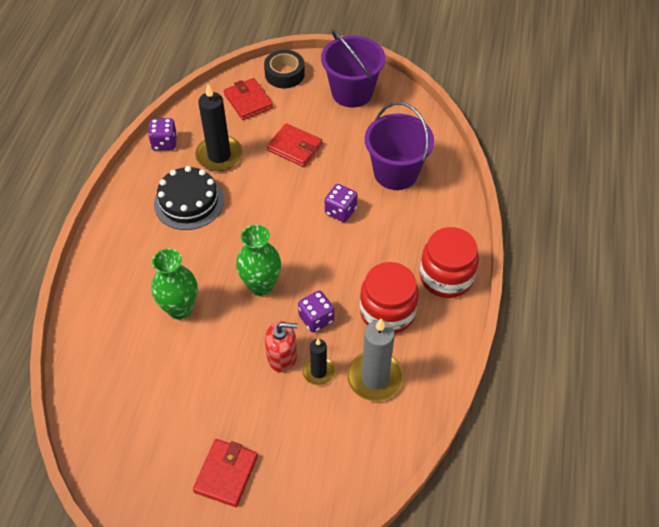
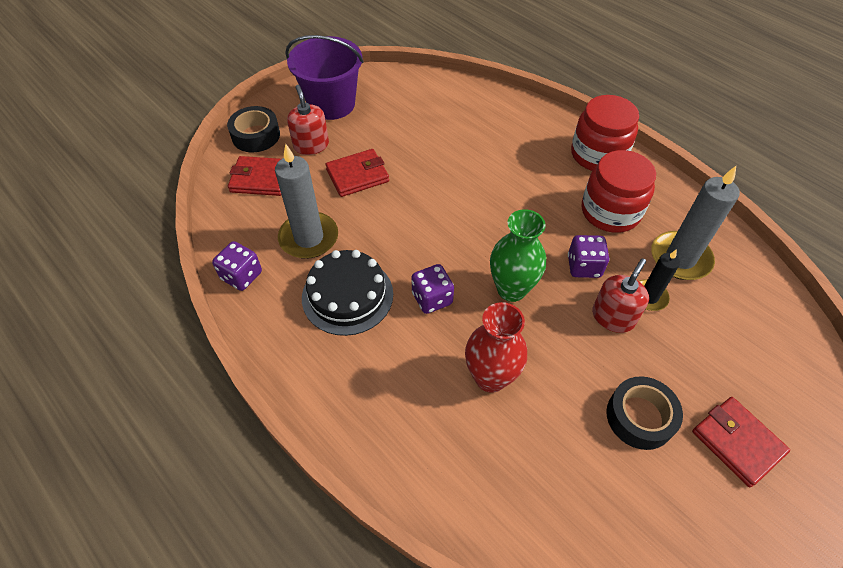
camera: 55 degrees left, 0 degrees up
(180, 309) = (490, 377): green vase -> red vase
(207, 407) = (640, 417): none -> black tape
(219, 155) = (309, 238): black candle -> grey candle
(301, 107) = (311, 145): none -> red soap dispenser
(340, 211) = (467, 183): purple dice -> purple dice (432, 298)
(395, 173) = (455, 125): purple bucket -> none

